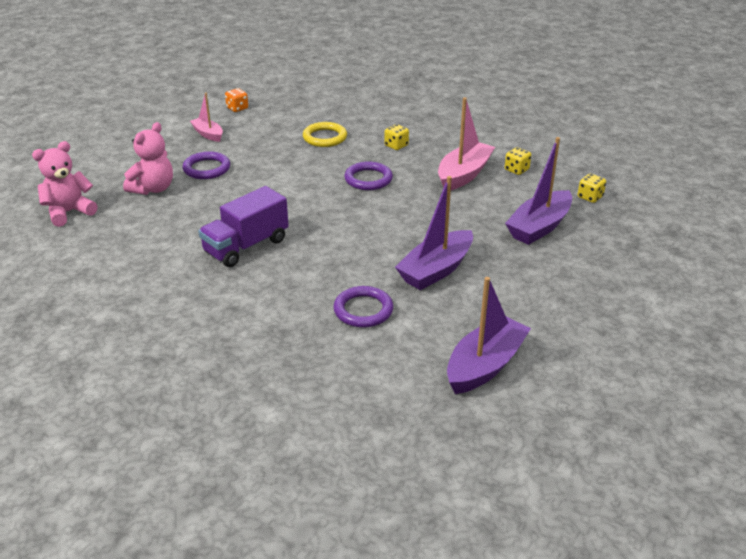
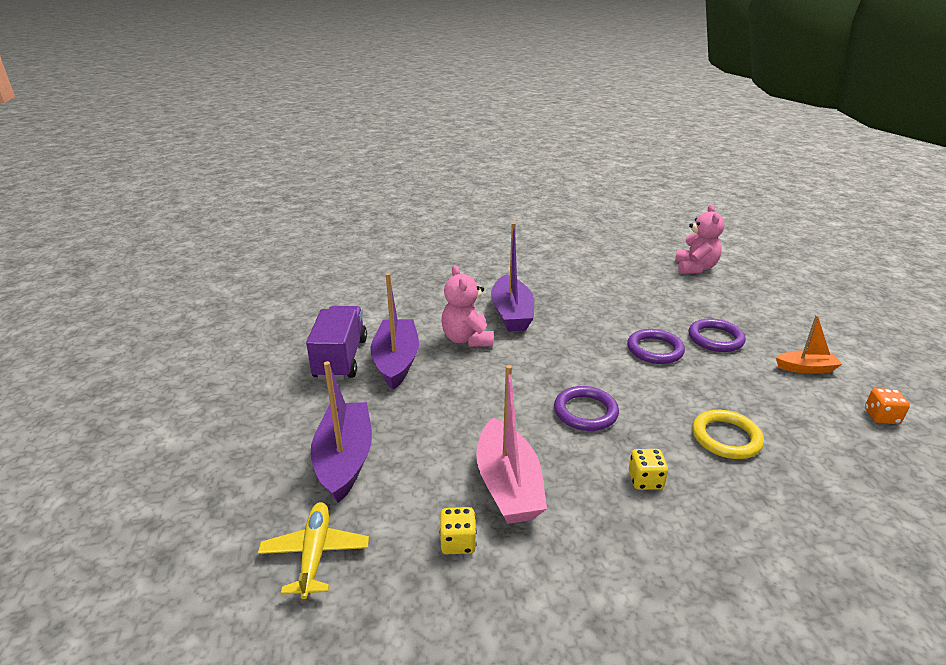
camera: 135 degrees right, 5 degrees down
(153, 189) = (700, 305): pink teddy bear -> pink teddy bear (467, 339)
(208, 134) = (806, 368): pink boat -> orange boat
(246, 246) = (554, 306): purple truck -> purple truck (341, 358)
(363, 310) = (411, 312): purple ring -> purple ring (655, 350)
(485, 365) = (290, 322): purple boat -> purple boat (511, 314)
(590, 197) = (315, 554): yellow dice -> yellow plane

